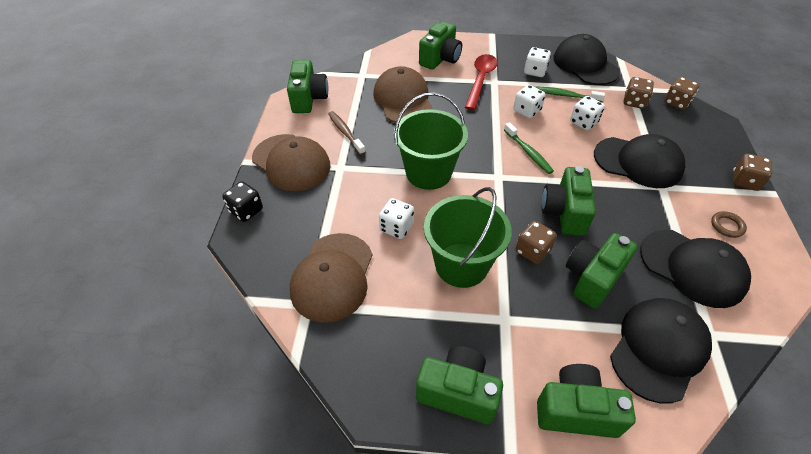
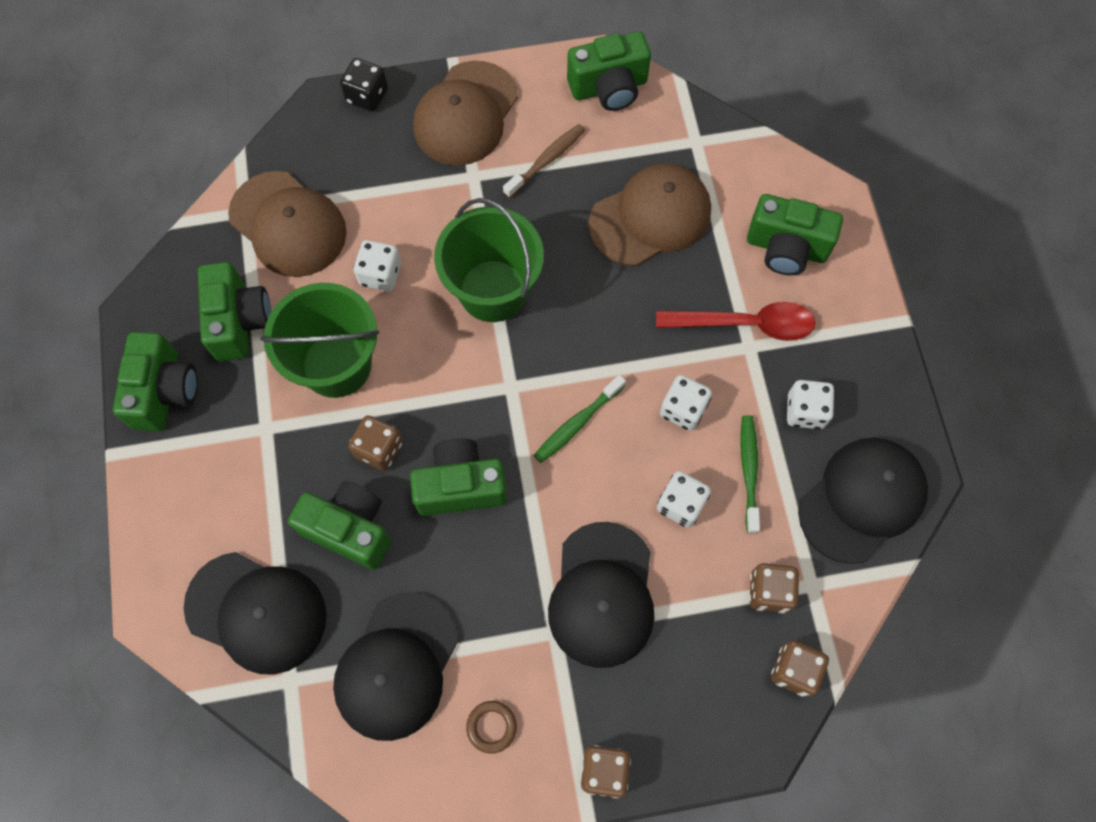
camera: 75 degrees right, 20 degrees up
(332, 277) = (288, 224): brown cap -> brown cap turned 135 degrees counterclockwise
(576, 410) = (163, 517): green camera -> green camera (239, 321)

